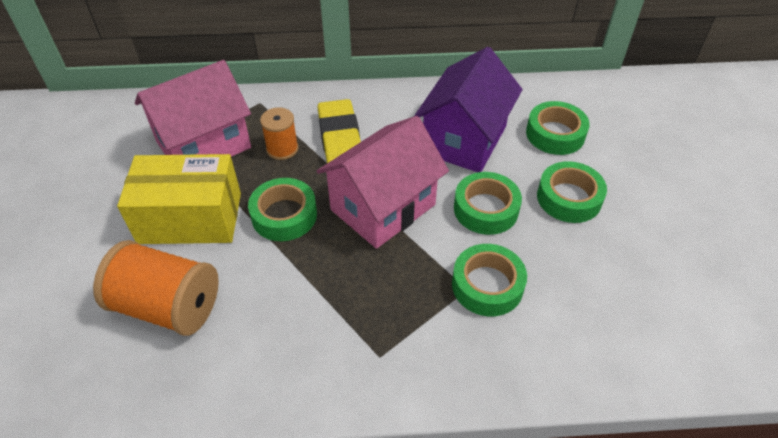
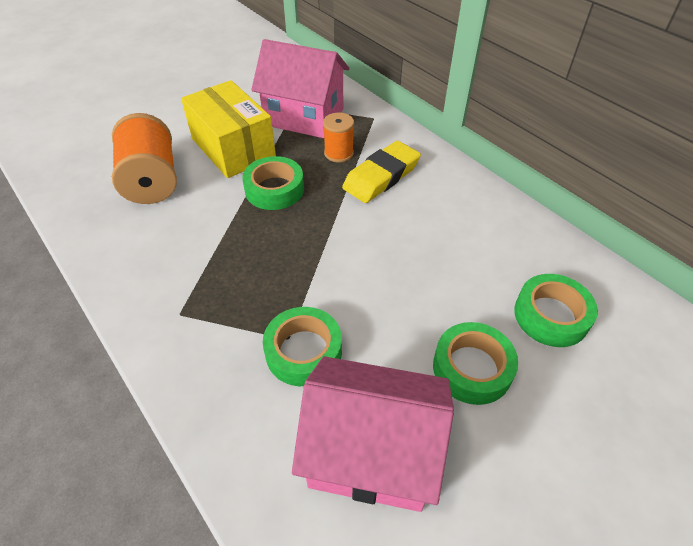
camera: 55 degrees right, 0 degrees up
(383, 207) = (332, 238): pink house -> pink house (372, 452)
(464, 140) = (464, 251): purple house -> none
(486, 209) = (393, 307): green tape -> none

